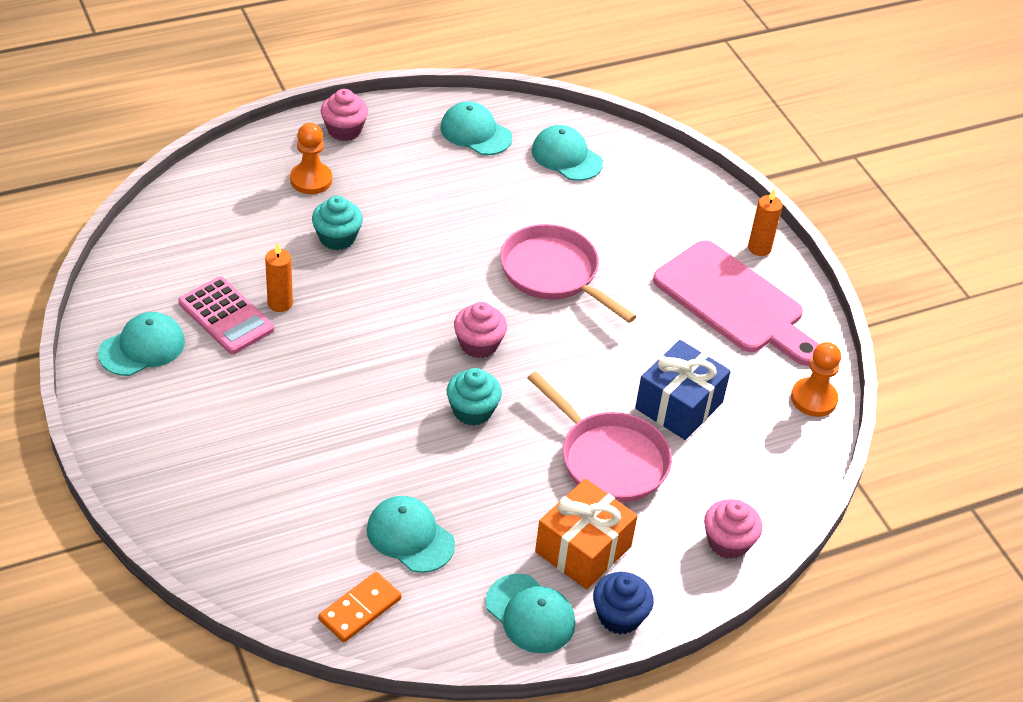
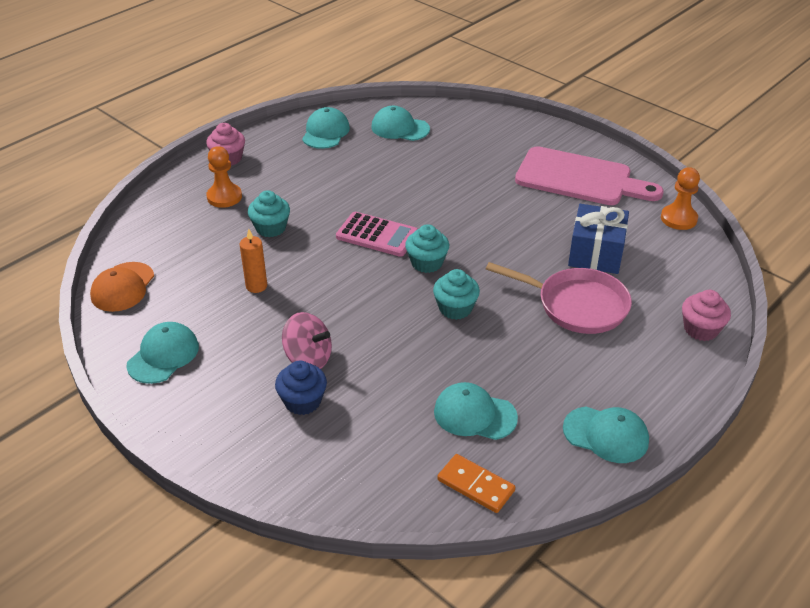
camera: 20 degrees left, 5 degrees down
(145, 253) = (123, 287): none -> orange cap
(226, 316) = (219, 309): pink calculator -> pink calculator (377, 235)
(282, 407) = (308, 358): none -> pink spinning top
(360, 609) = (476, 485): orange domino -> orange domino turned 75 degrees counterclockwise
(475, 132) = (325, 132): turquoise cap -> turquoise cap turned 90 degrees clockwise
(478, 344) = (427, 263): pink cupcake -> turquoise cupcake
(553, 274) = (445, 200): pink pan -> none
(583, 549) = (607, 373): orange gift -> none
(619, 616) = (670, 410): blue cupcake -> blue cupcake (302, 401)
(759, 248) = (569, 142): orange candle -> none

